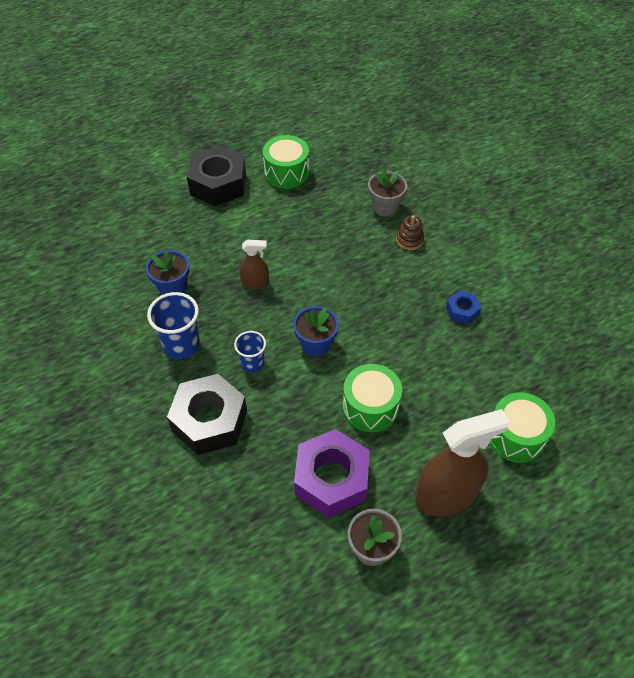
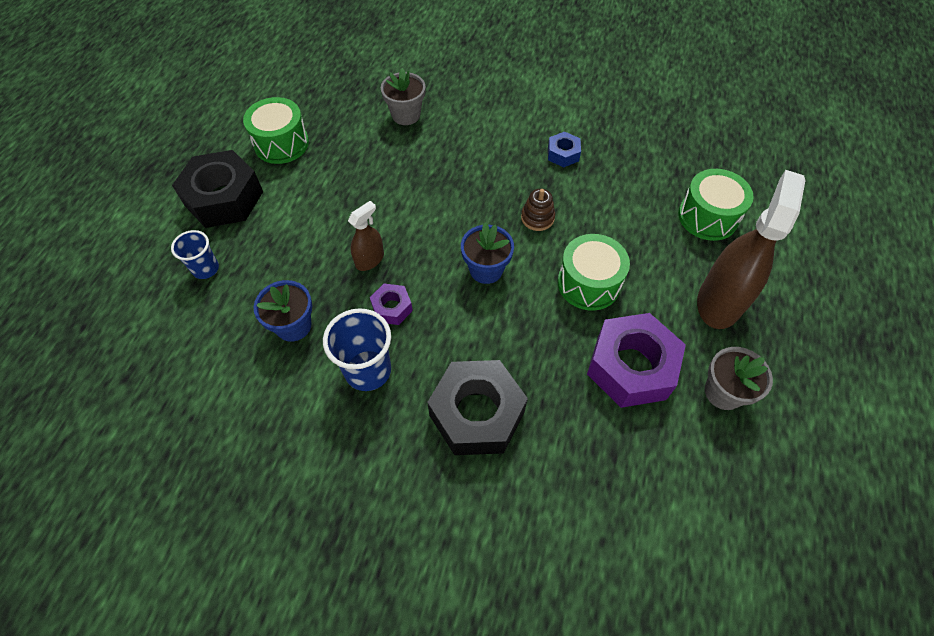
camera: 45 degrees left, 5 degrees up
(234, 321) = (392, 308): none -> purple nut
(252, 363) = (453, 331): blue cup -> blue cup (206, 269)
(409, 240) = (457, 128): brown stacking toy -> brown stacking toy (537, 218)

